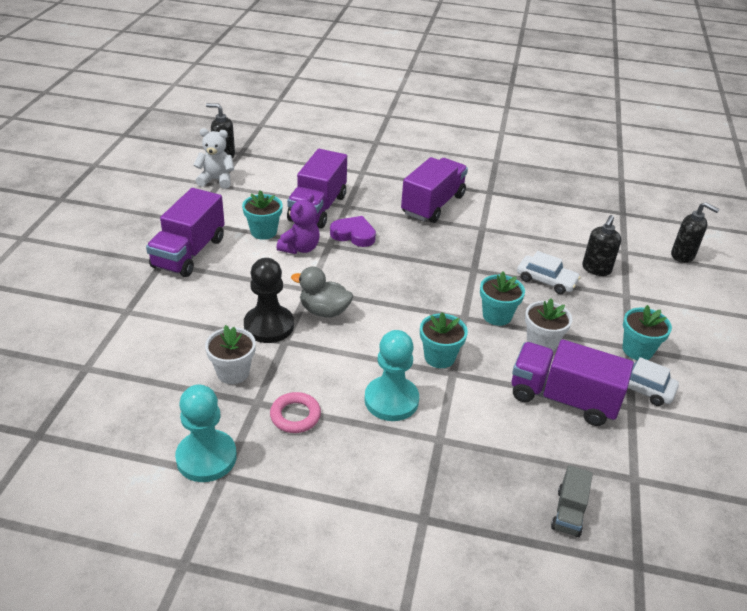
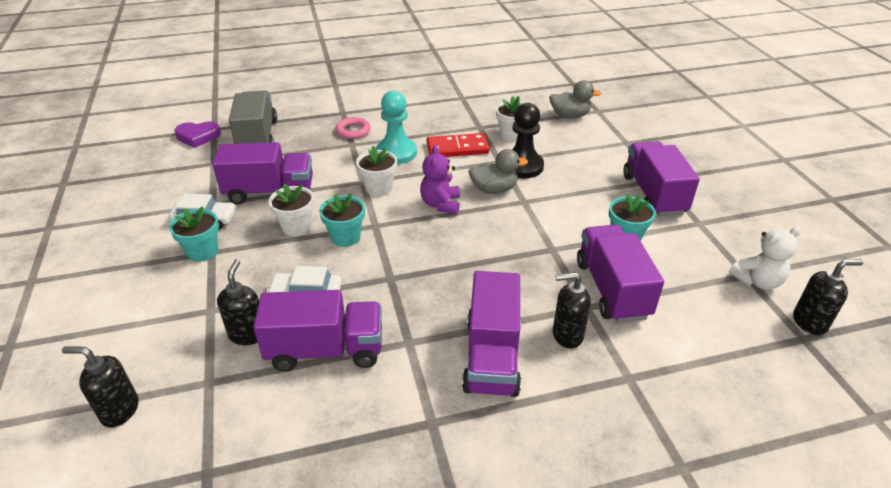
camera: 155 degrees right, 0 degrees up
(130, 374) = (569, 116): none -> grey duck
(206, 457) = (479, 100): turquoise pawn -> none
(295, 416) = (450, 128): pink ring -> pink ring (353, 131)
(300, 248) = (573, 235): purple teddy bear -> purple teddy bear (441, 204)
(315, 378) = (457, 148): none -> red domino
(354, 234) = (541, 270): purple heart -> purple heart (198, 137)
(376, 198) = (567, 335): none -> black soap dispenser
(439, 357) = (378, 188): turquoise flower pot -> white flower pot
(541, 242) = (325, 350): none -> purple truck
(568, 512) = (257, 137): grey truck -> grey truck, size x1.95

